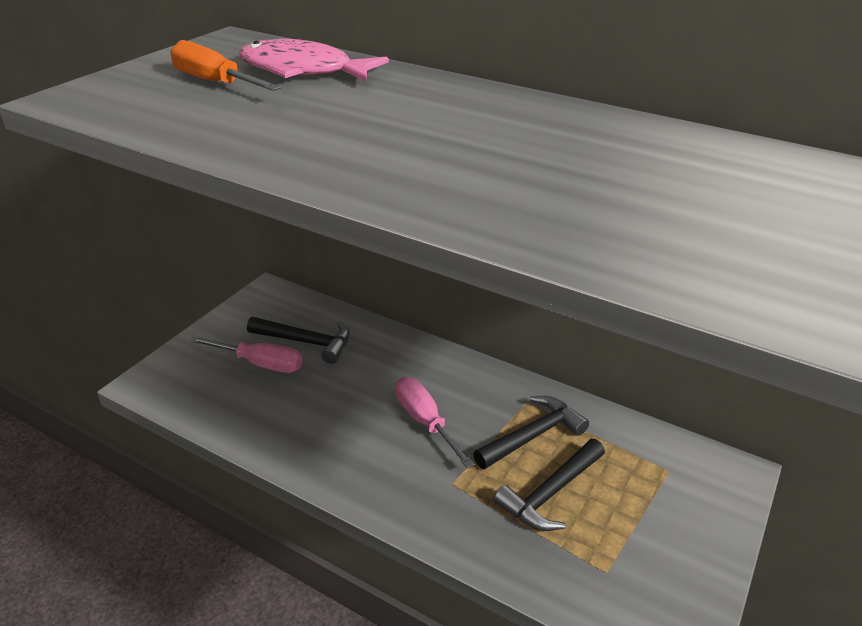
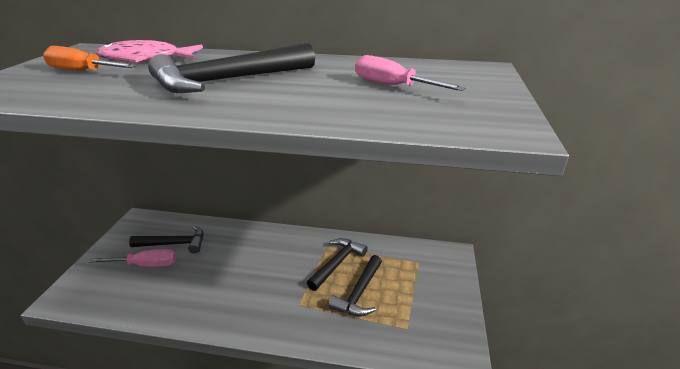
camera: 20 degrees left, 5 degrees down
(400, 131) = (228, 80): none -> black hammer
(425, 422) = (269, 272): pink screwdriver -> pink screwdriver (393, 86)

